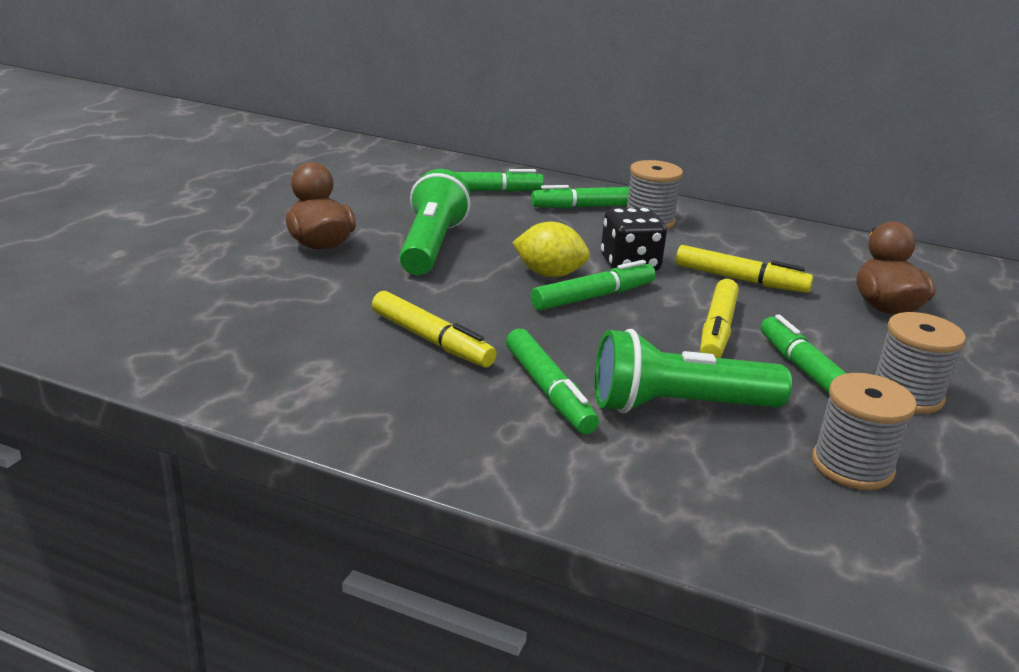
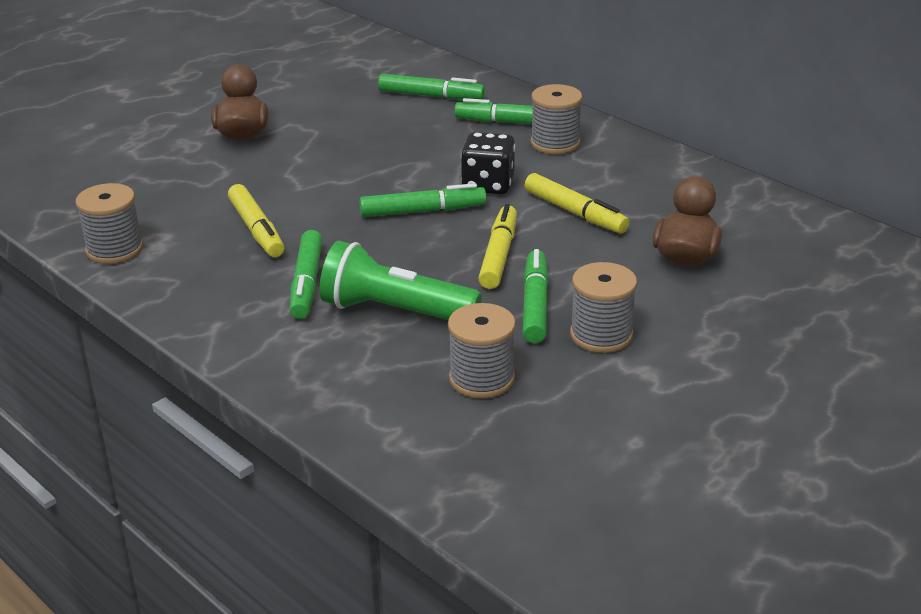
camera: 25 degrees right, 5 degrees up
(272, 389) = (114, 249): none -> grey spool
(431, 246) = (331, 147): green flashlight -> none
(549, 274) = (406, 185): yellow lemon -> none
(717, 330) = (499, 255): yellow marker -> yellow marker turned 150 degrees clockwise

